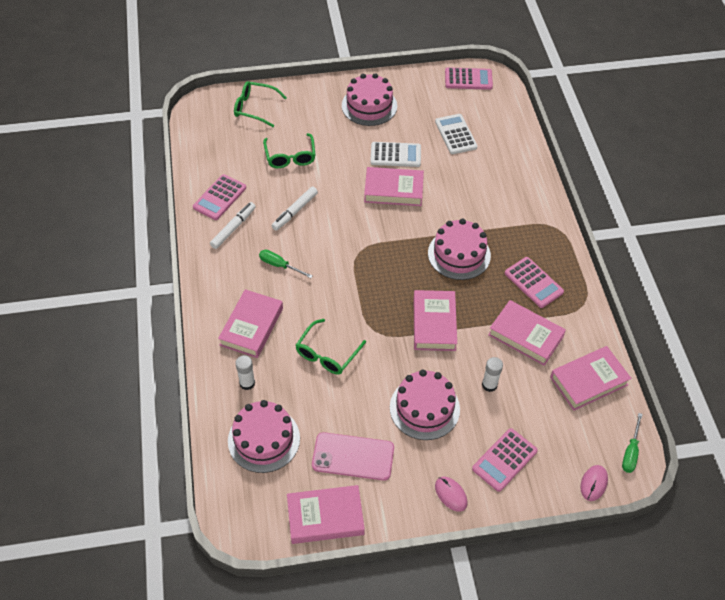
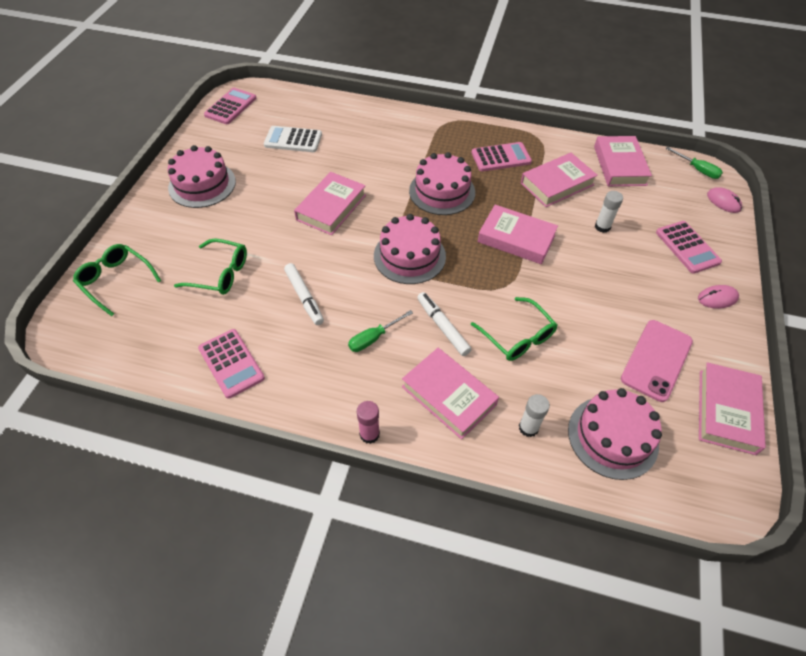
camera: 65 degrees left, 0 degrees up
(200, 292) = (369, 434): none -> pink glue stick
(233, 228) = (289, 365): white marker -> white marker (442, 327)
(254, 108) = (116, 280): green glasses -> green glasses turned 90 degrees clockwise
(395, 155) = (286, 189): white calculator -> none
(424, 408) = (614, 282): pink cake -> pink cake (409, 256)

